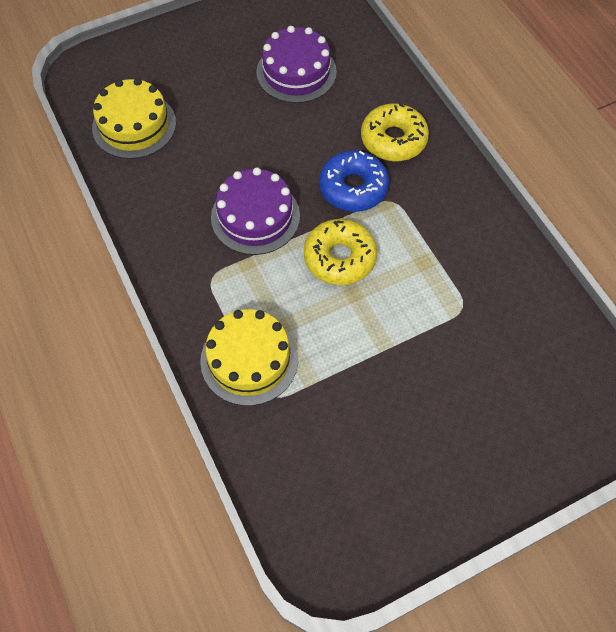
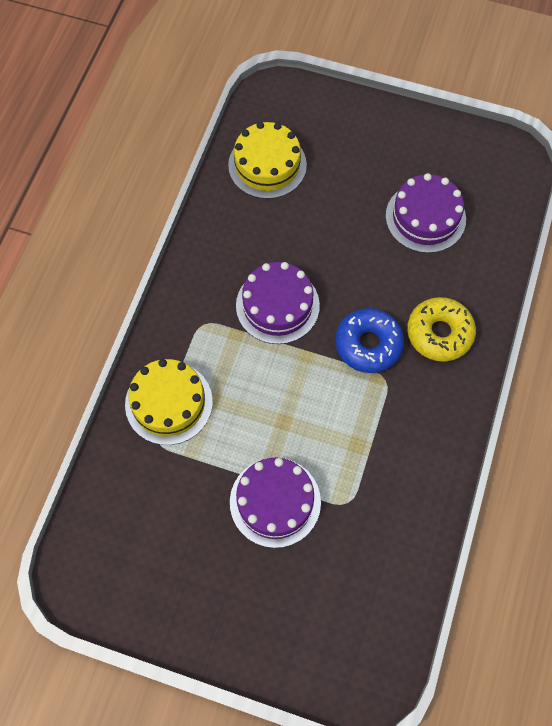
camera: 45 degrees right, 5 degrees up
(339, 258) = (302, 387): yellow donut -> none
(412, 355) = (275, 502): none -> purple cake

